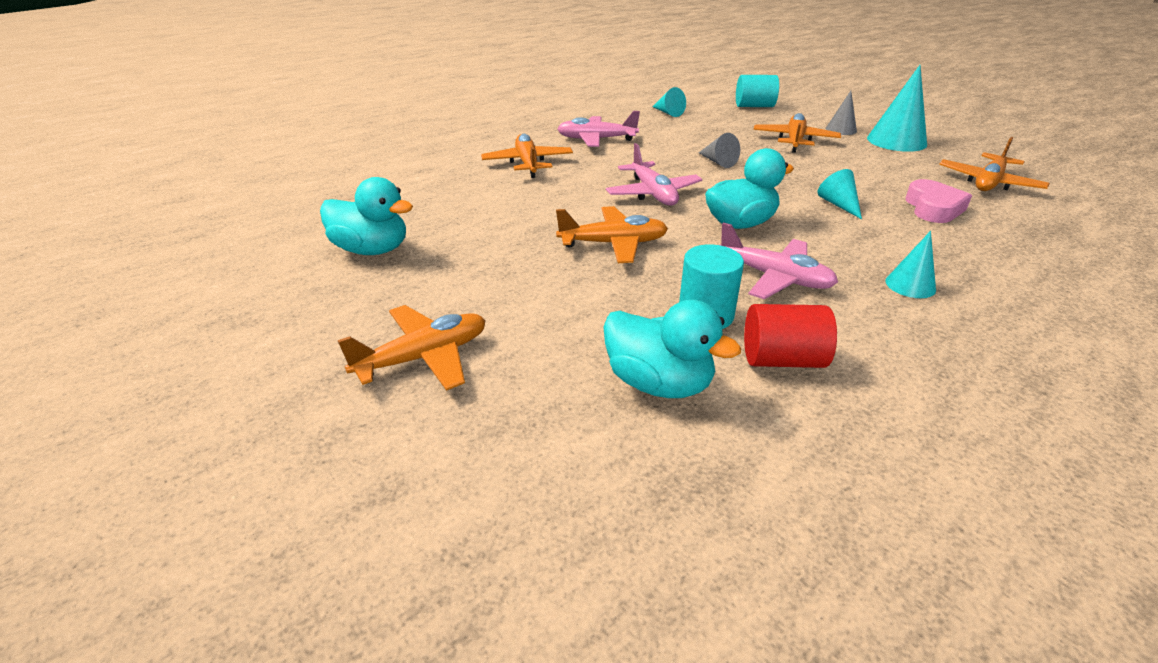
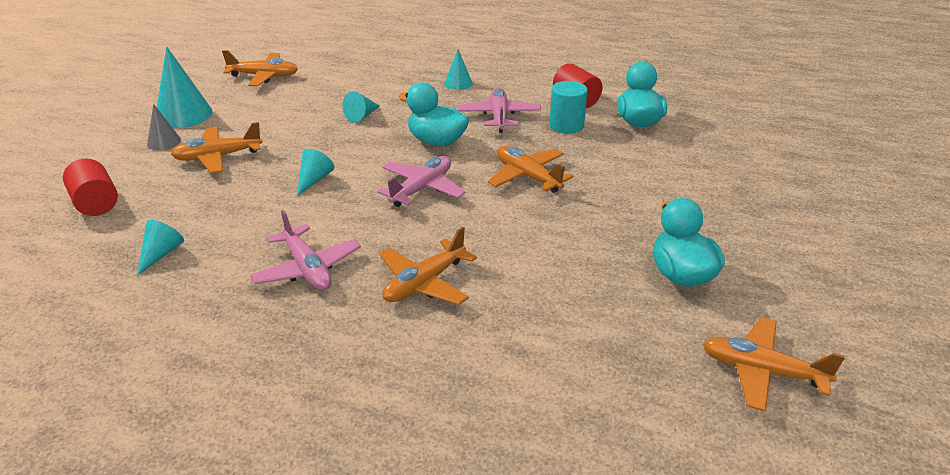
camera: 125 degrees left, 0 degrees up
(423, 357) = (727, 187): orange plane -> orange plane (762, 371)
(718, 162) = (314, 179): grey cone -> turquoise cone
(754, 106) = (96, 203): turquoise cylinder -> red cylinder
(933, 208) = (334, 88): pink heart -> none

